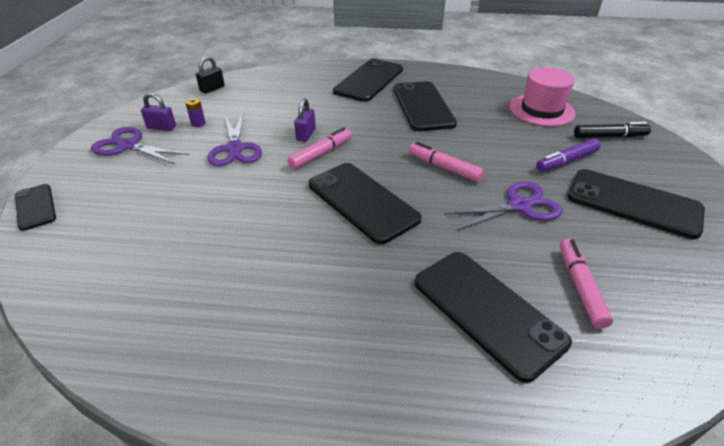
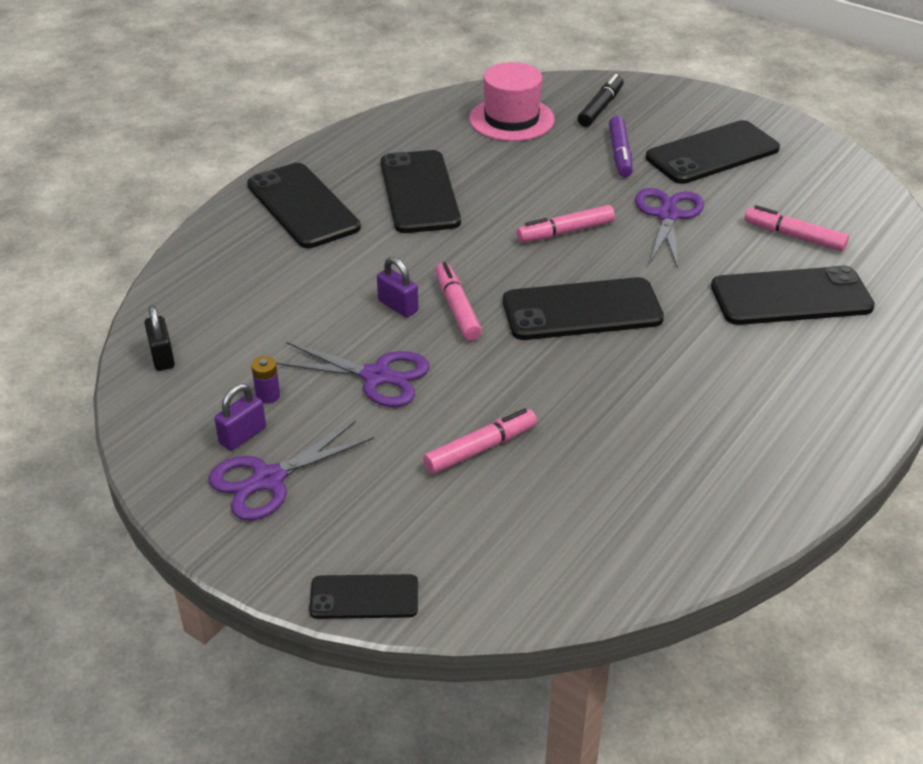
camera: 60 degrees left, 0 degrees up
(186, 206) = (480, 449): none -> pink marker
(422, 106) = (419, 192): black phone -> black phone turned 60 degrees clockwise

